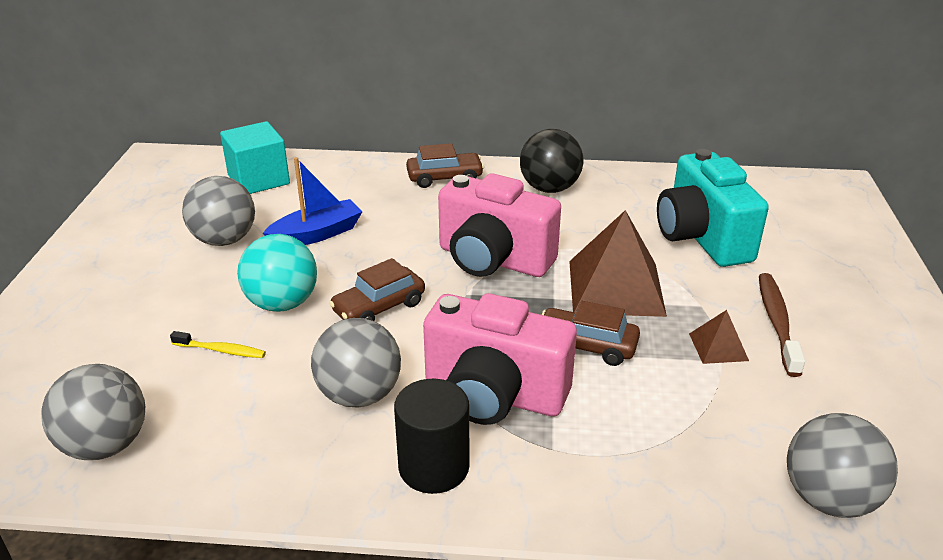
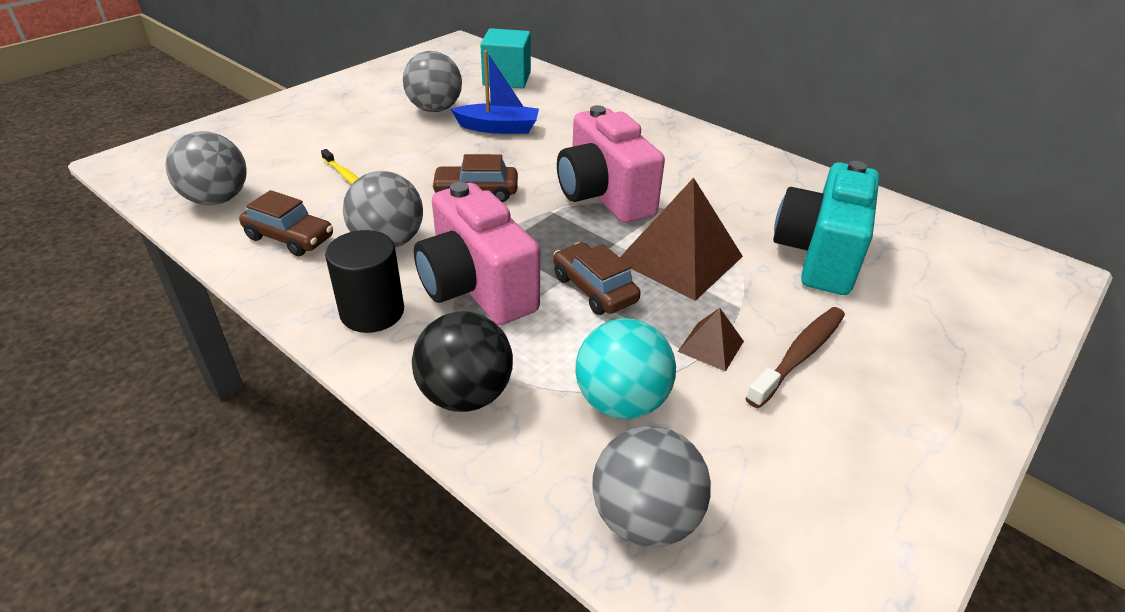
camera: 35 degrees right, 5 degrees up
(282, 303) = (418, 163): turquoise ball -> turquoise ball (621, 402)
(444, 178) = (644, 124): brown car -> brown car (290, 237)
(549, 188) = (724, 162): black ball -> black ball (465, 395)

